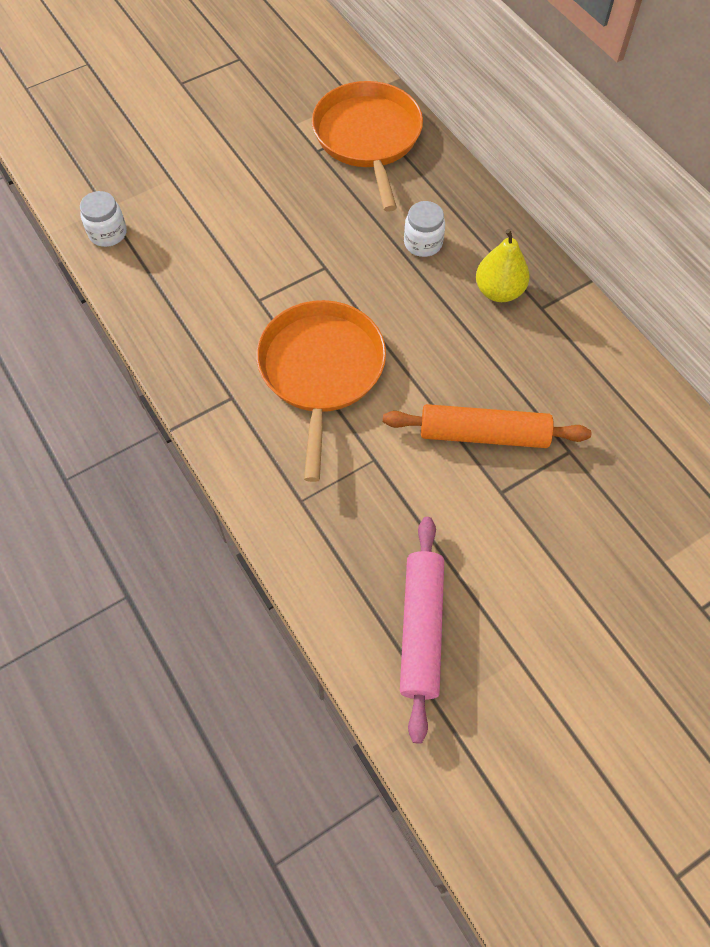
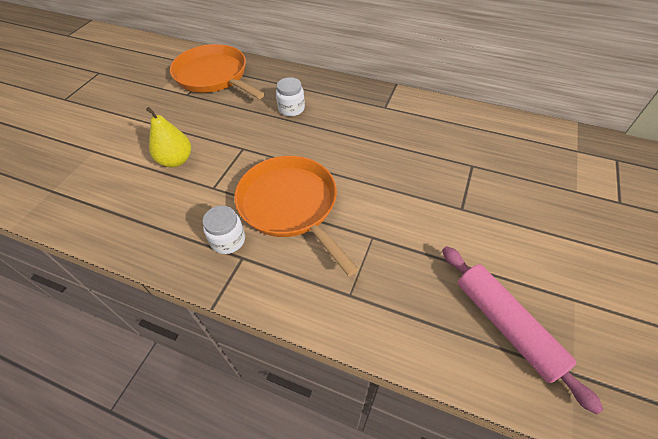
camera: 35 degrees left, 10 degrees down
(108, 233) = (63, 205): white jar -> white jar (228, 240)
(483, 434) = (420, 184): orange rolling pin -> none
(499, 291) = (355, 110): yellow pear -> yellow pear (176, 160)

